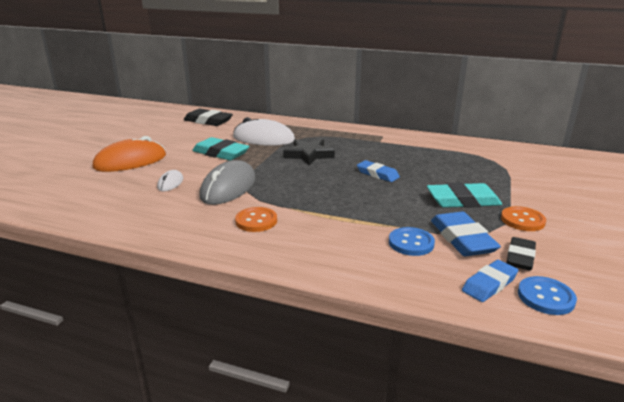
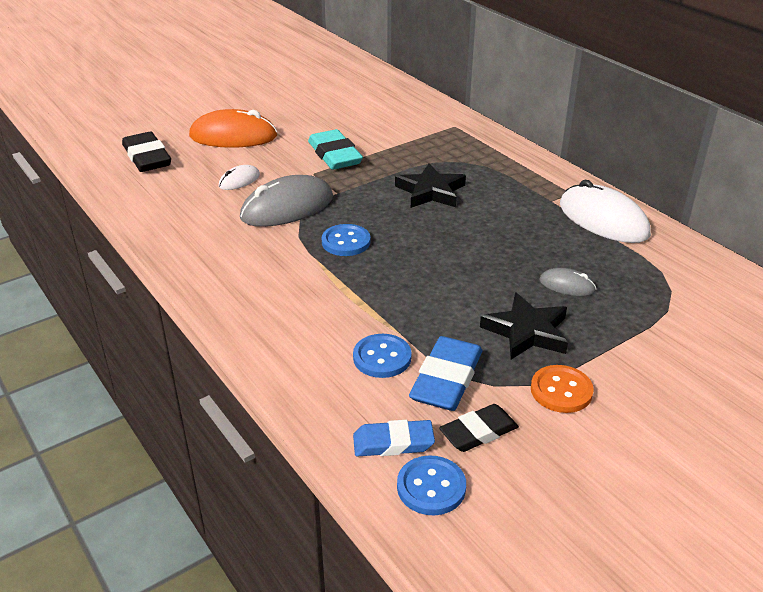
camera: 35 degrees right, 10 degrees up
(208, 121) = (378, 98): black eraser -> black eraser (147, 157)
(256, 221) = (264, 262): orange button -> none
(263, 139) = (408, 148): white mouse -> white mouse (603, 220)
(295, 193) = (346, 242): none -> blue button
(377, 174) = (475, 251): blue eraser -> none
(447, 174) = (567, 285): none -> grey mouse
(463, 200) = (527, 331): turquoise eraser -> black star

